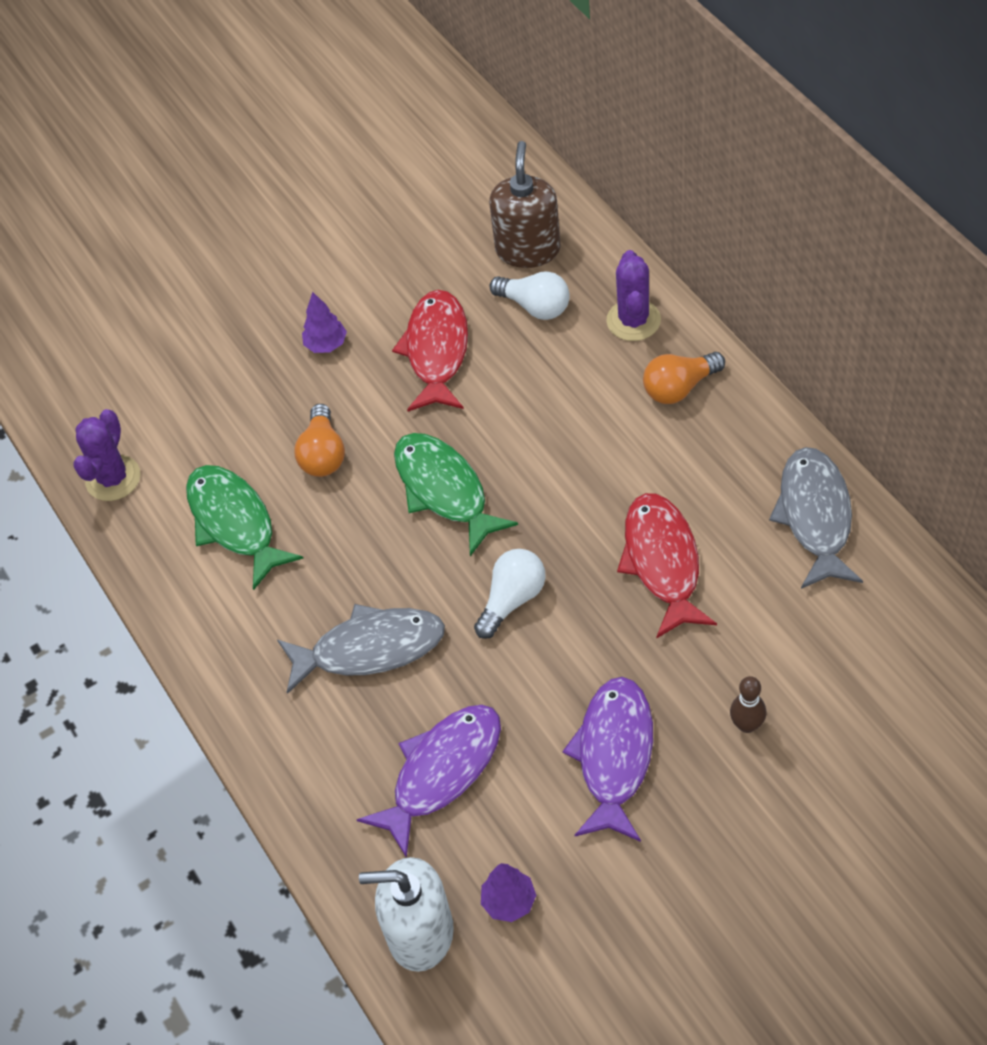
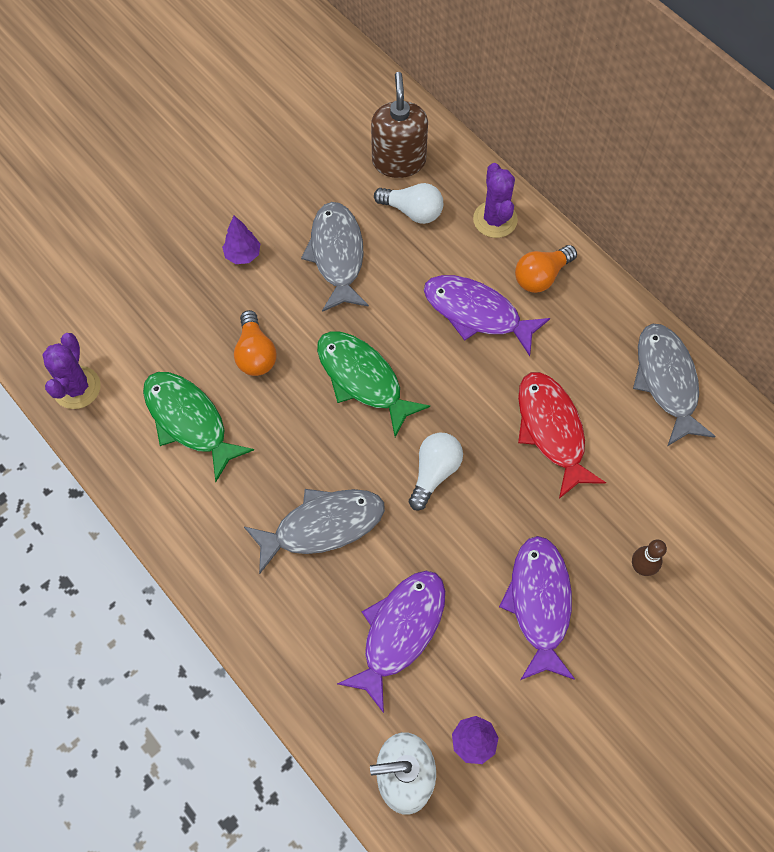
camera: 15 degrees left, 10 degrees up
(436, 351) = (337, 255): red fish -> grey fish
(593, 425) = (477, 313): none -> purple fish

